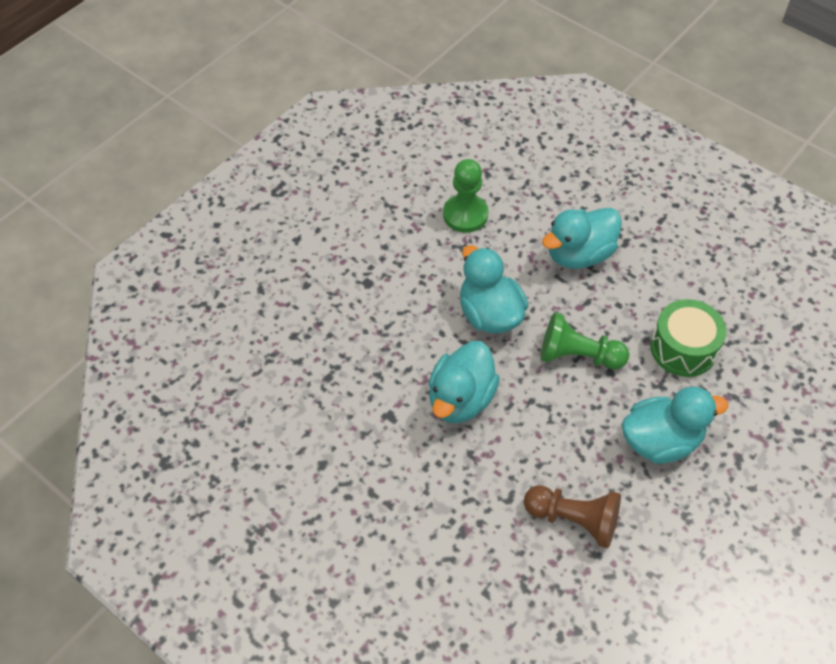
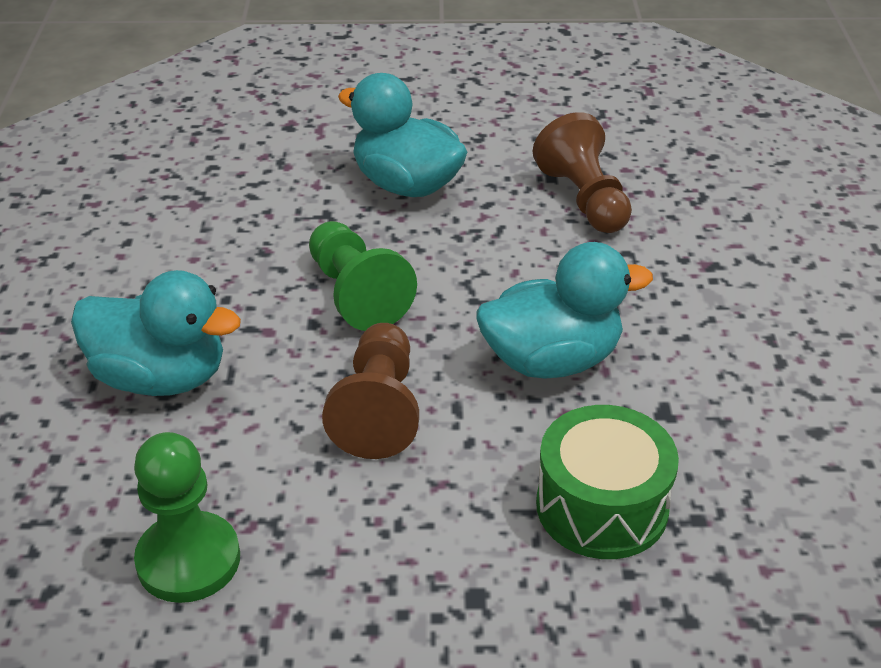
camera: 130 degrees left, 15 degrees down
(489, 314) = (378, 410): turquoise duck -> brown pawn
(683, 348) = (247, 219): green drum -> green drum (602, 506)

